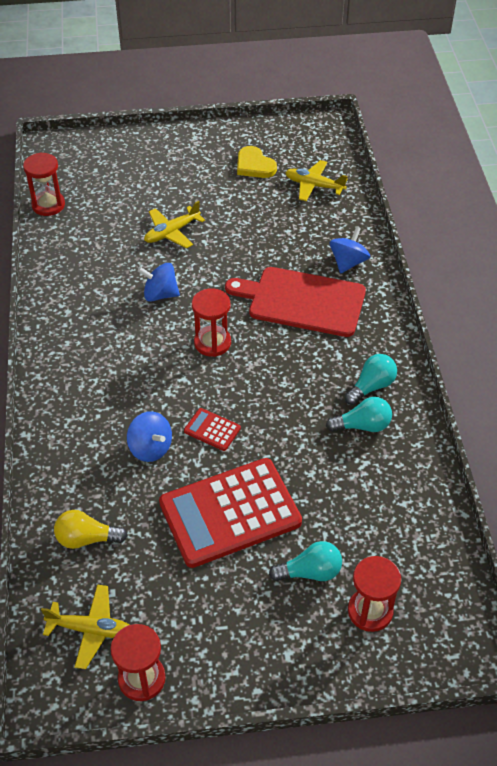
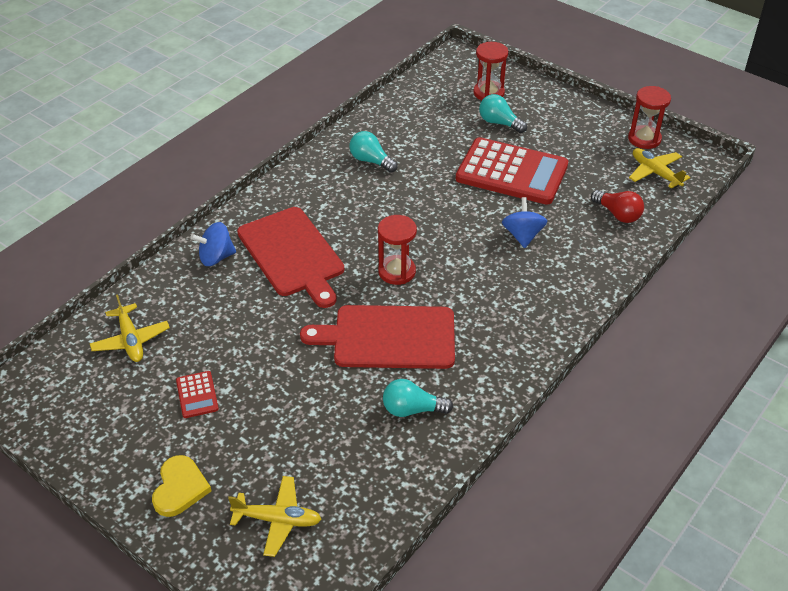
camera: 135 degrees left, 5 degrees down
(48, 205) = (383, 517): red hourglass -> none
(86, 539) = (618, 214): yellow light bulb -> red light bulb
(160, 294) = (389, 337): blue spinning top -> red cutting board
(172, 232) = (308, 388): yellow plane -> yellow plane (278, 520)
(212, 430) = (468, 219): red calculator -> red calculator (197, 395)
(254, 165) = (142, 403): yellow heart -> yellow heart (180, 488)
(371, 386) = (332, 175): turquoise light bulb -> turquoise light bulb (412, 409)

